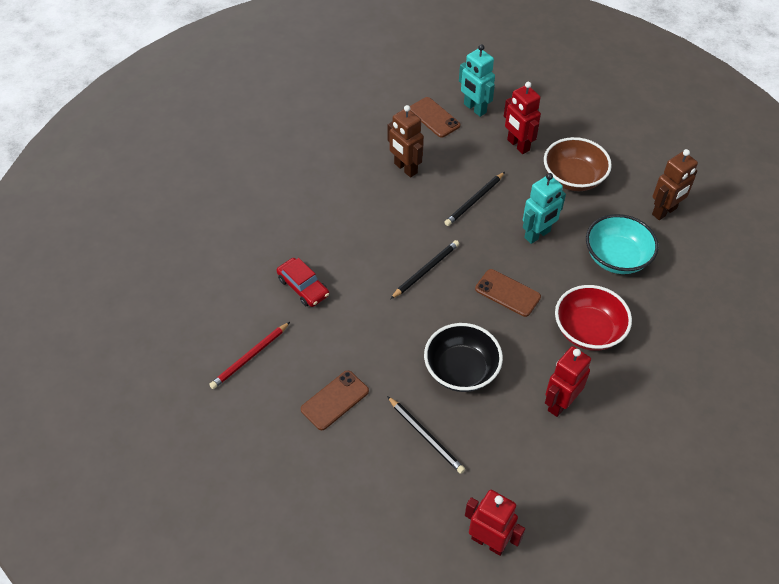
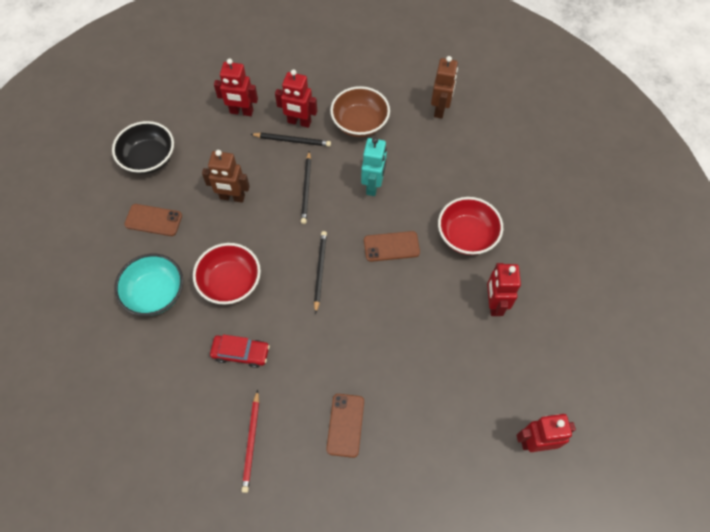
camera: 40 degrees left, 10 degrees up
(344, 230) = (230, 282): none -> red bowl
(426, 436) = (431, 400): black pencil -> black pencil (292, 140)
(434, 117) = (217, 139): brown phone -> brown phone (153, 220)
(461, 370) = (411, 330): black bowl -> black bowl (149, 159)
(474, 108) = (241, 112): turquoise robot -> red robot
(616, 258) = (439, 166): turquoise bowl -> turquoise bowl (155, 293)

